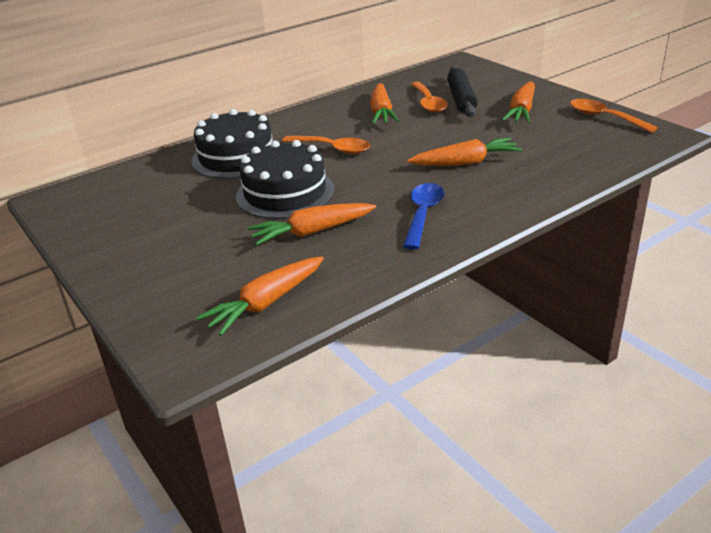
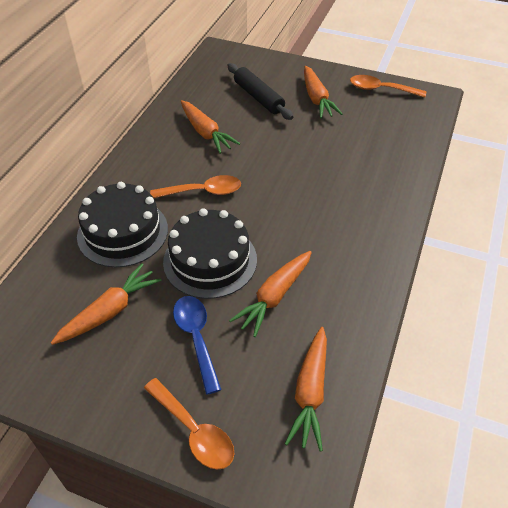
camera: 35 degrees left, 15 degrees up
(423, 214) = (342, 241): blue spoon -> blue spoon (196, 338)
(428, 103) = (236, 110): orange spoon -> orange spoon (194, 431)
(465, 162) = (324, 172): orange carrot -> orange carrot (110, 311)

